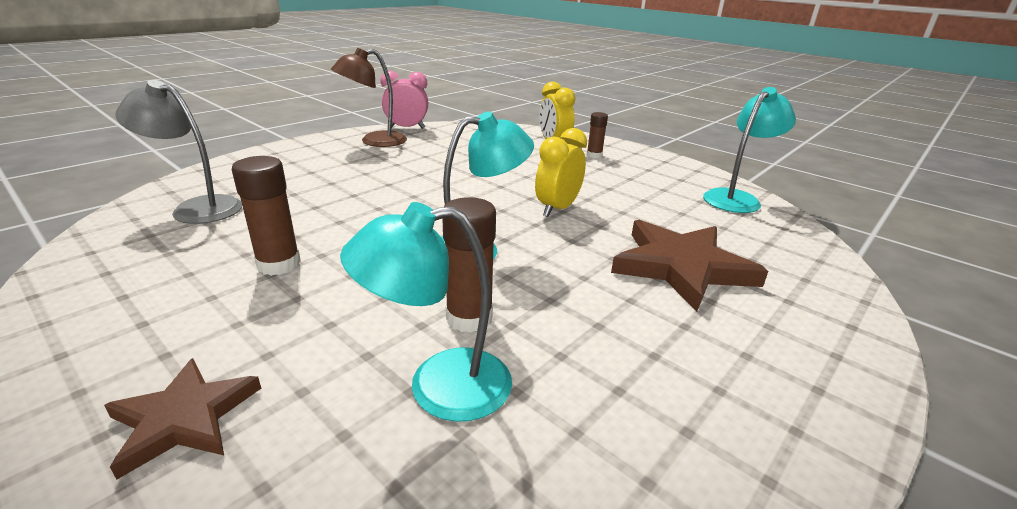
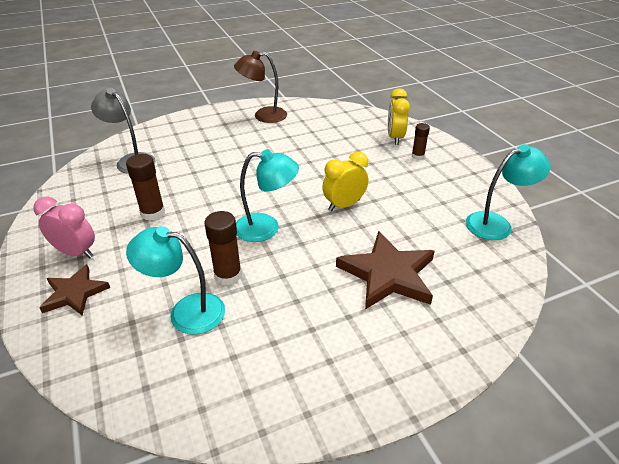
camera: 25 degrees right, 10 degrees up
(407, 128) = (294, 104): pink clock -> pink clock (76, 252)

